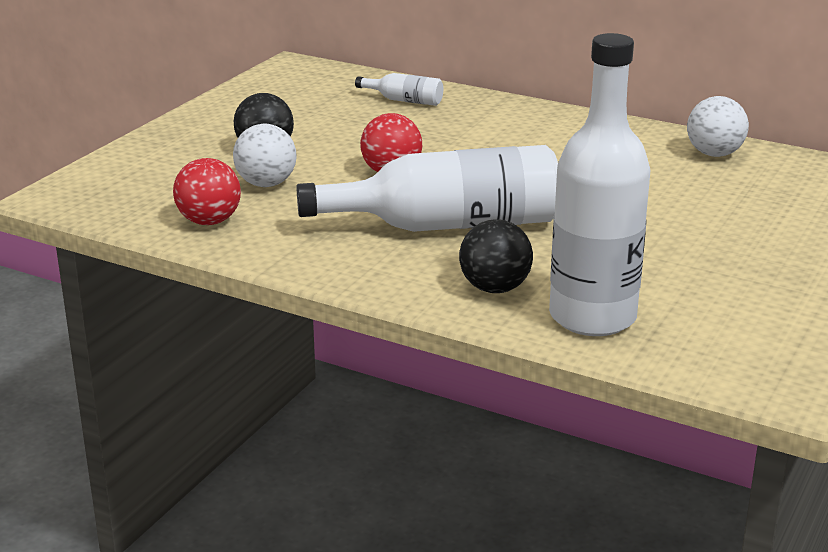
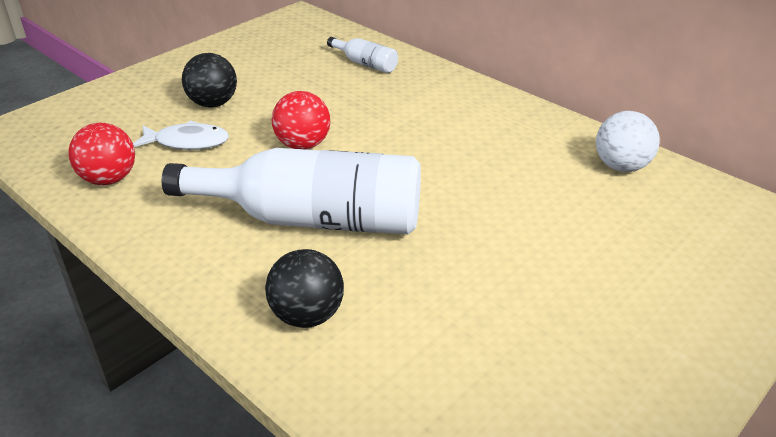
camera: 15 degrees right, 10 degrees up
(266, 184) = (187, 142): white ball -> white fish
(592, 317) = (382, 380): white bottle -> none

